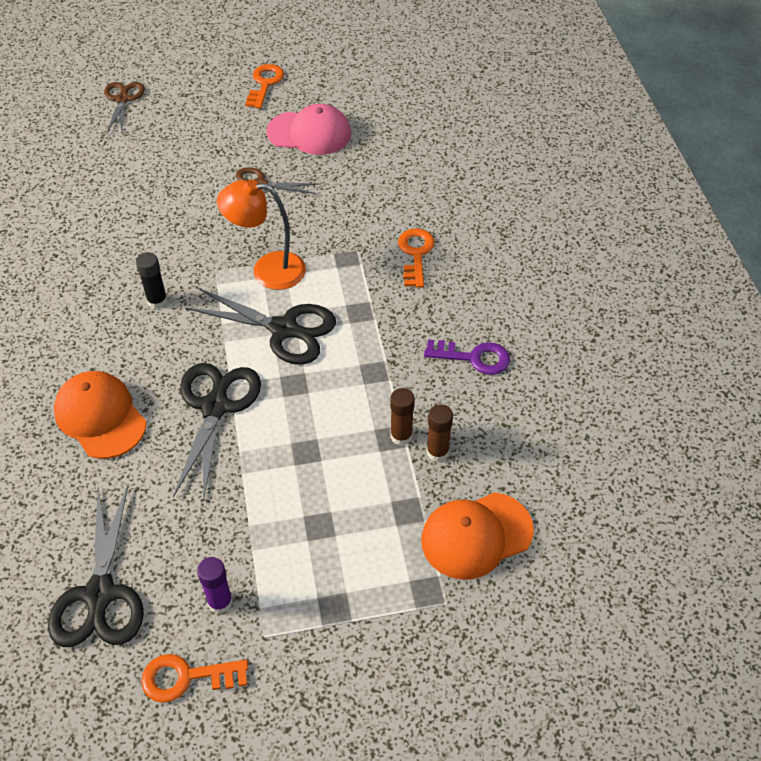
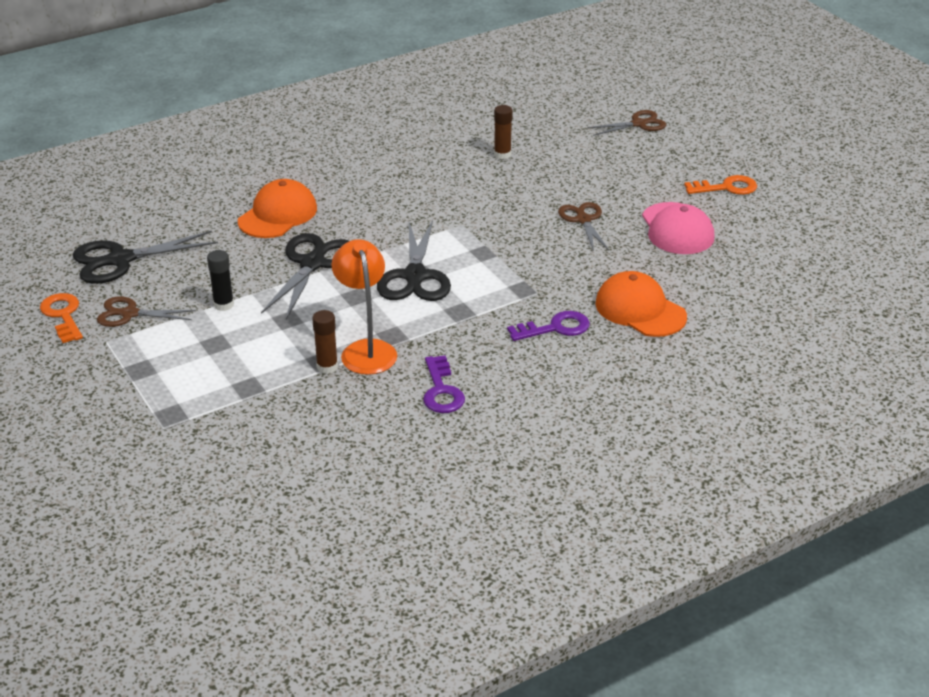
camera: 70 degrees right, 15 degrees down
(157, 301) = (409, 207): black glue stick -> black glue stick (224, 305)
(215, 407) = (312, 264): black scissors -> black scissors turned 60 degrees counterclockwise
(220, 602) = (130, 314): purple glue stick -> brown scissors
(267, 270) = (479, 250): orange lamp -> orange lamp (366, 350)
(415, 254) = (555, 328): orange key -> purple key
(437, 452) = (318, 391): brown glue stick -> brown glue stick (502, 154)
(476, 535) = (237, 432): orange cap -> orange cap (640, 310)

